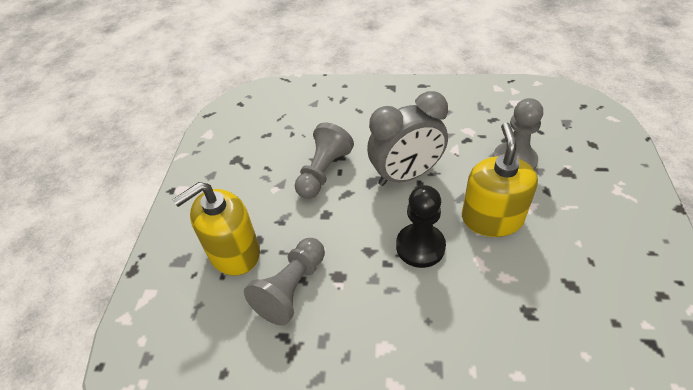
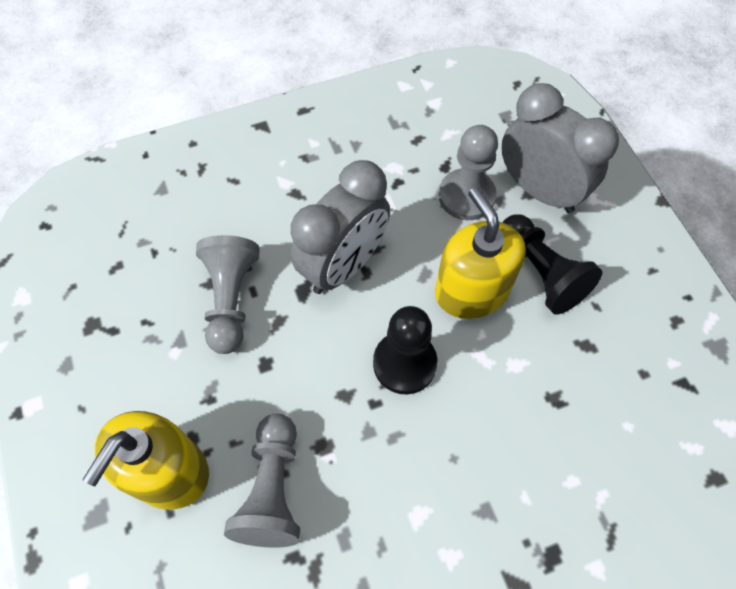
camera: 30 degrees left, 15 degrees up
(552, 224) = (540, 273): none -> black pawn
(574, 173) = (539, 190): none -> grey clock

